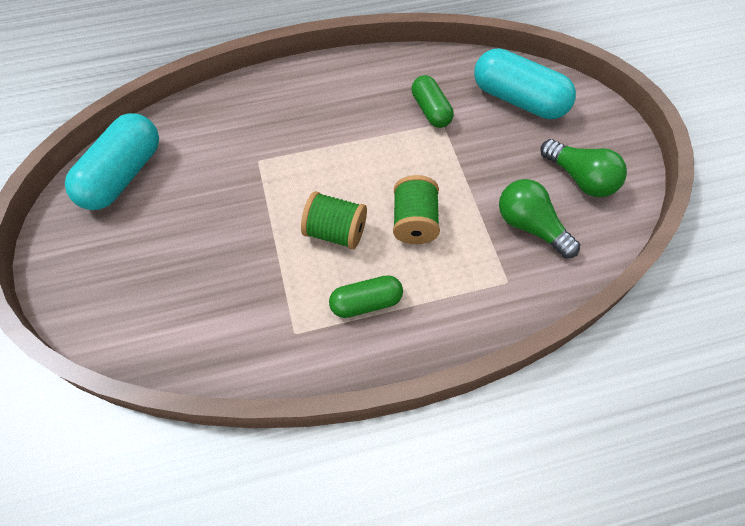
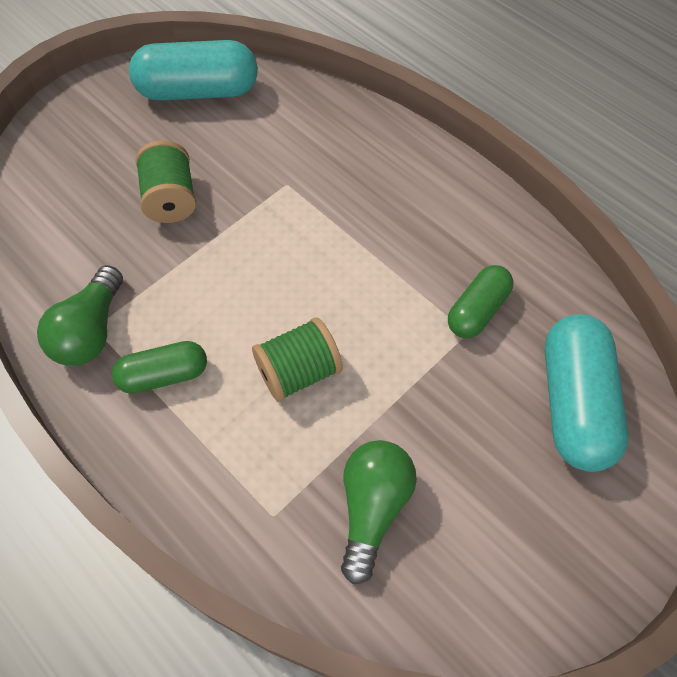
camera: 60 degrees right, 0 degrees up
(335, 232) = (238, 300): green spool -> green spool (171, 199)
(366, 303) = (164, 375): green capsule -> green capsule turned 60 degrees counterclockwise
(580, 178) = (493, 541): green light bulb -> green light bulb (91, 331)

